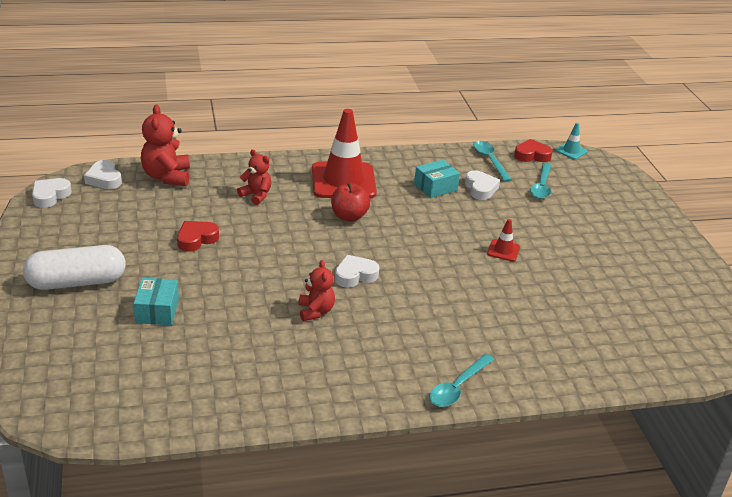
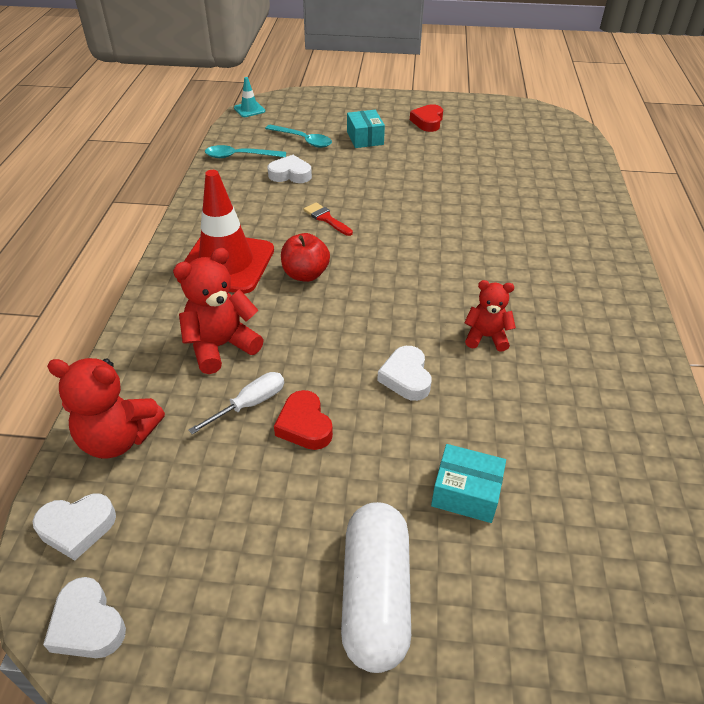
camera: 70 degrees left, 10 degrees up
(208, 216) = (250, 404): none -> white screwdriver
(256, 195) = (221, 346): red teddy bear -> red teddy bear, size x1.58
(355, 275) = (424, 293): white heart -> white heart (406, 377)
(427, 215) = (326, 218): none -> red brush
(435, 187) = (273, 201): turquoise box -> turquoise box (365, 138)
(457, 387) = (613, 264): turquoise spoon -> none
(503, 250) = (404, 188): red traffic cone -> none
(532, 155) = (244, 131): red heart -> red heart (427, 122)

